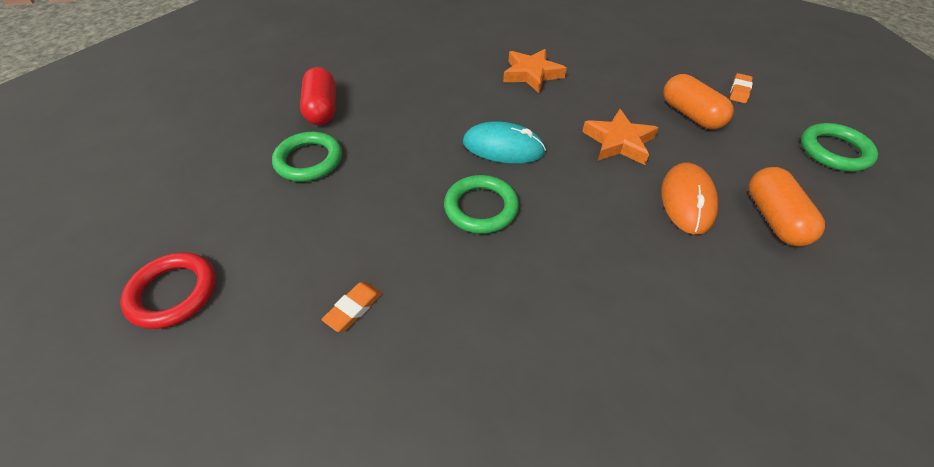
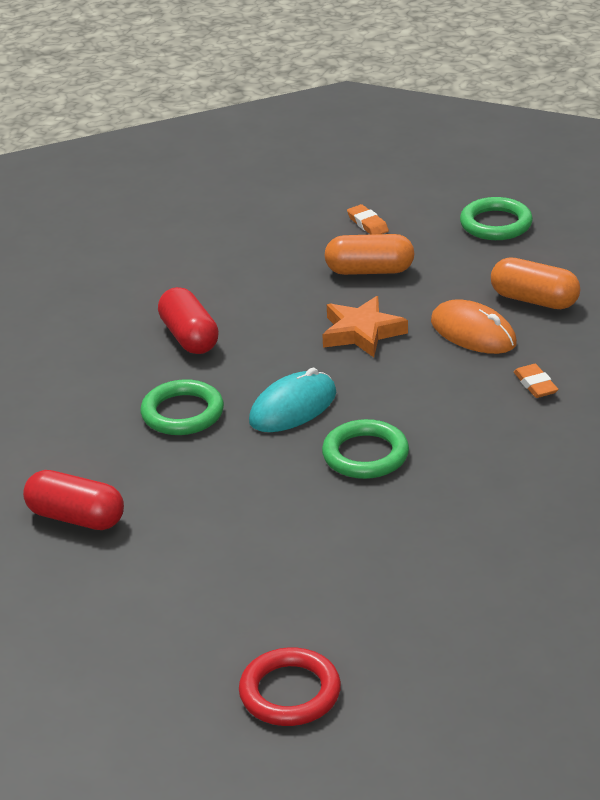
camera: 55 degrees left, 15 degrees down
(309, 160) = (169, 552): green ring -> green ring (182, 413)
(353, 308) = (417, 574): orange eraser -> orange eraser (535, 384)
(532, 74) = (189, 337): orange star -> red capsule

